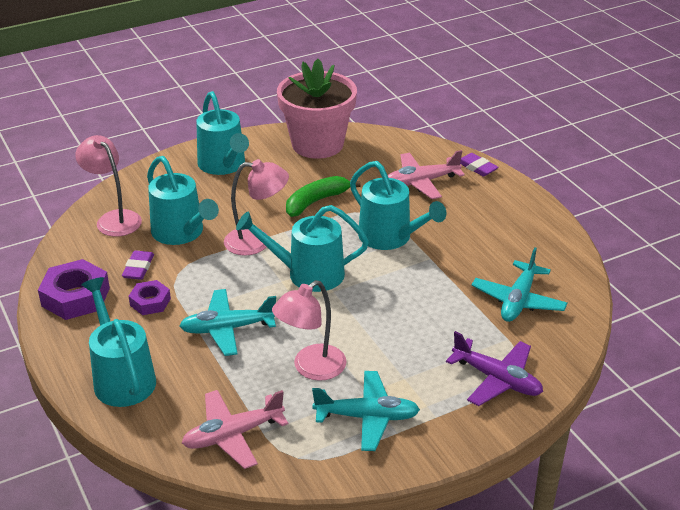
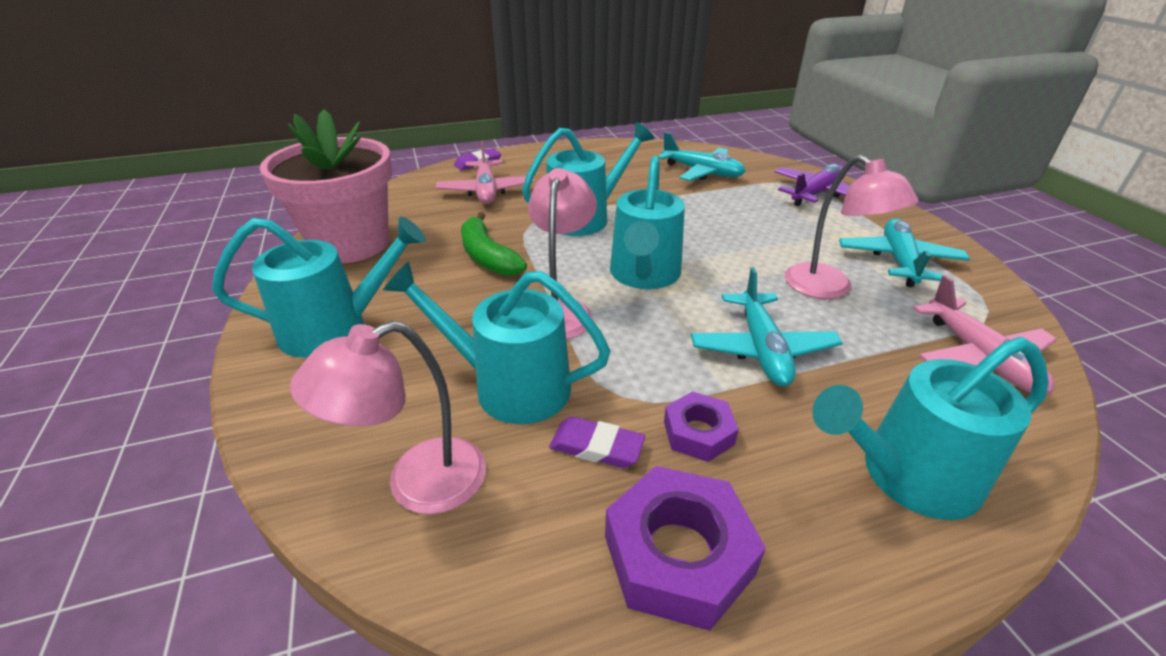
camera: 80 degrees left, 0 degrees up
(181, 233) = (509, 386): turquoise watering can -> turquoise watering can turned 135 degrees counterclockwise

